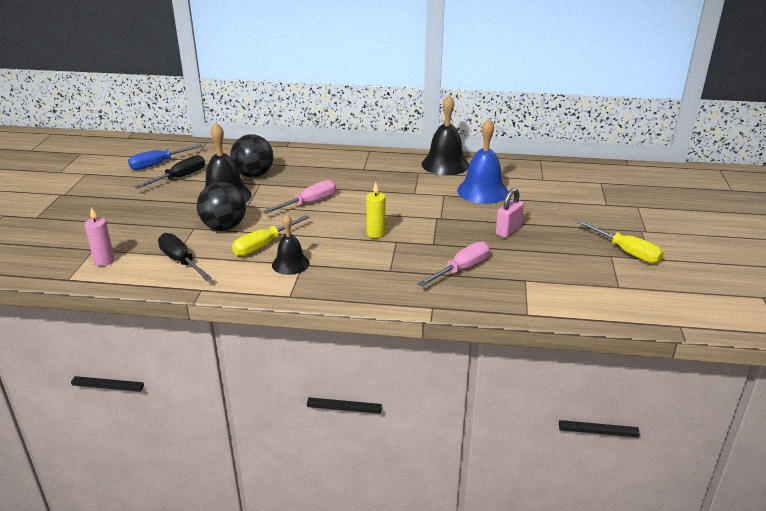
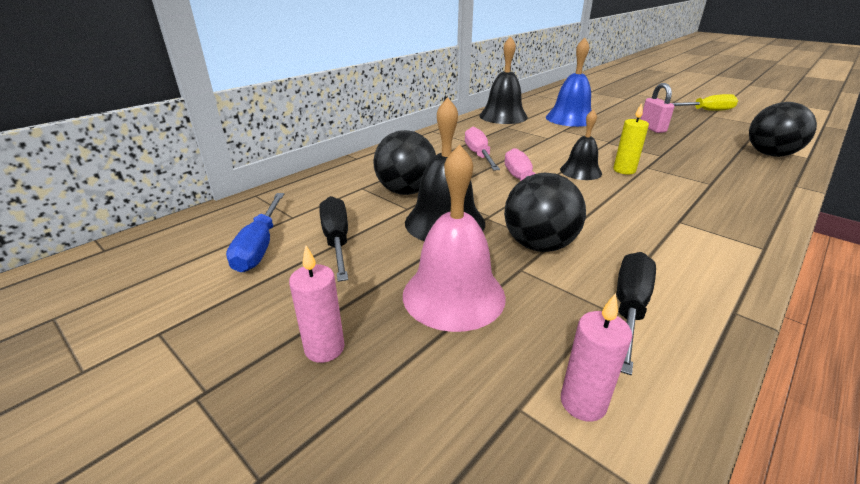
camera: 55 degrees left, 0 degrees up
(99, 204) = (324, 348): none -> pink candle
(156, 218) = (453, 295): none -> pink bell
(181, 261) = (629, 308): black screwdriver -> black screwdriver turned 120 degrees clockwise
(263, 245) = (615, 231): yellow screwdriver -> none
(290, 264) = (676, 227): black bell -> black bell (580, 171)
(461, 269) = (718, 157): pink screwdriver -> pink screwdriver (479, 155)
(508, 294) = (770, 154): none -> black ball

